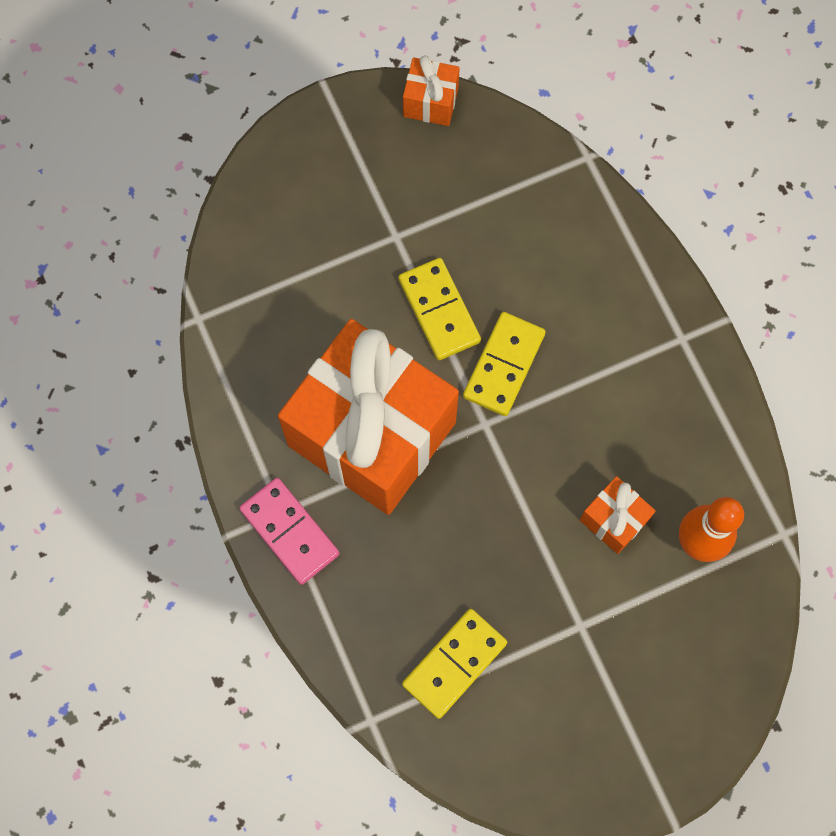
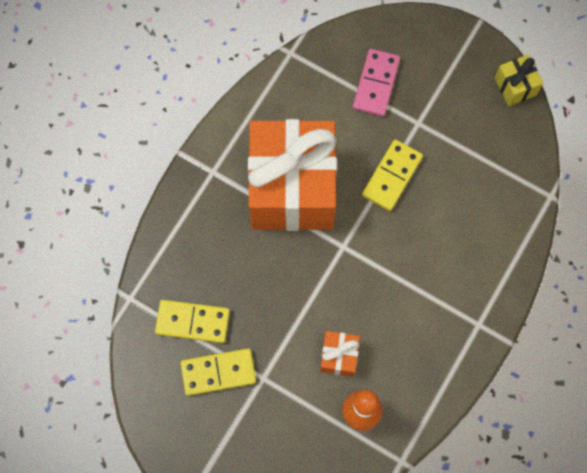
camera: 55 degrees right, 0 degrees up
(289, 532) = (205, 183): pink domino -> pink domino (376, 84)
(430, 102) = (515, 86): orange gift -> yellow gift
(504, 365) = (386, 234): yellow domino -> yellow domino (218, 372)

